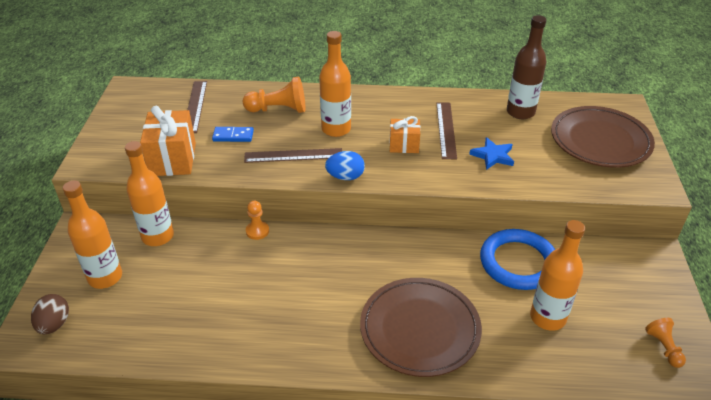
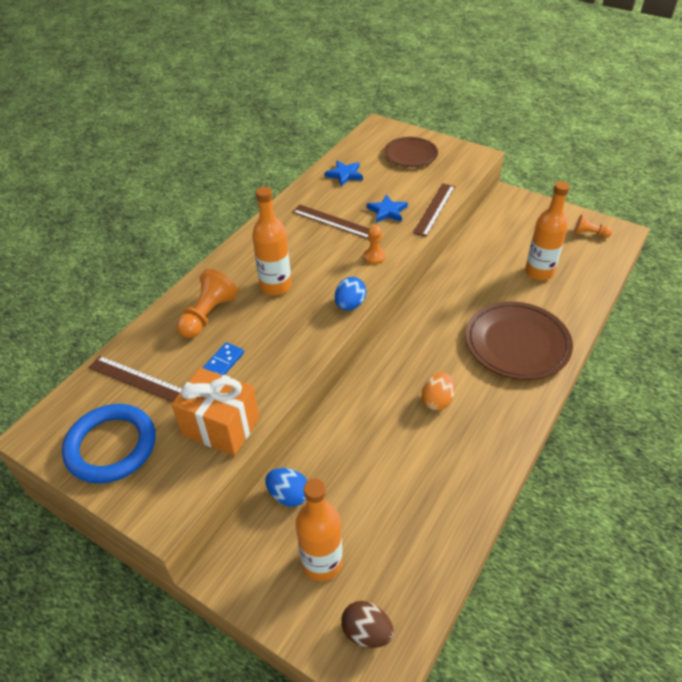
camera: 60 degrees left, 5 degrees up
(158, 236) = (289, 495): orange bottle -> blue egg
(257, 231) = (337, 408): orange pawn -> orange pawn (374, 257)
(293, 155) = (292, 329): brown ruler -> brown ruler (434, 209)
(304, 291) = (437, 401): none -> orange egg
(404, 145) = (335, 253): orange gift -> none
(518, 263) = (478, 262): blue ring -> blue ring (111, 446)
(520, 112) = (345, 175): brown bottle -> blue star
(600, 141) = (410, 155): brown plate -> brown plate, size x0.64

